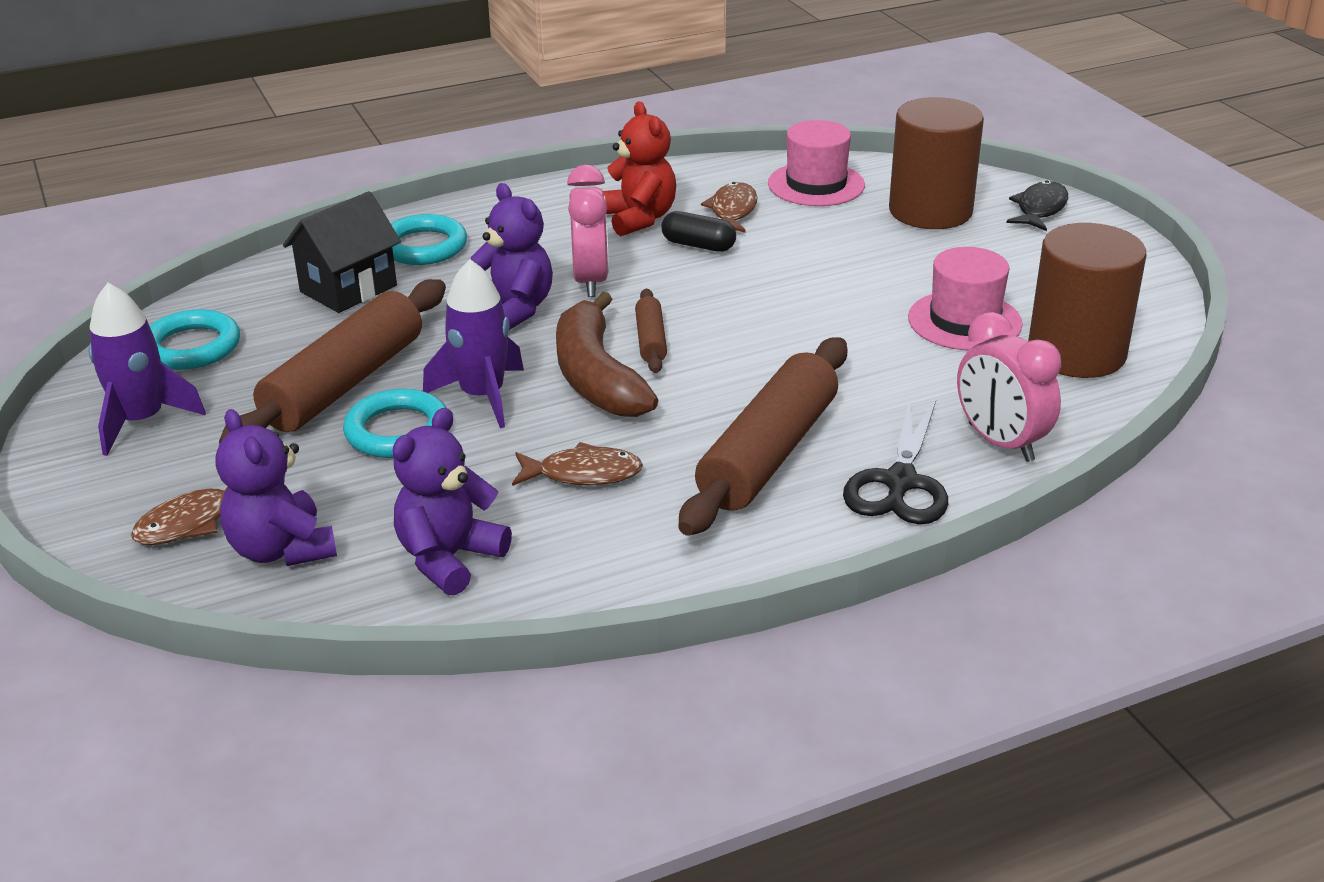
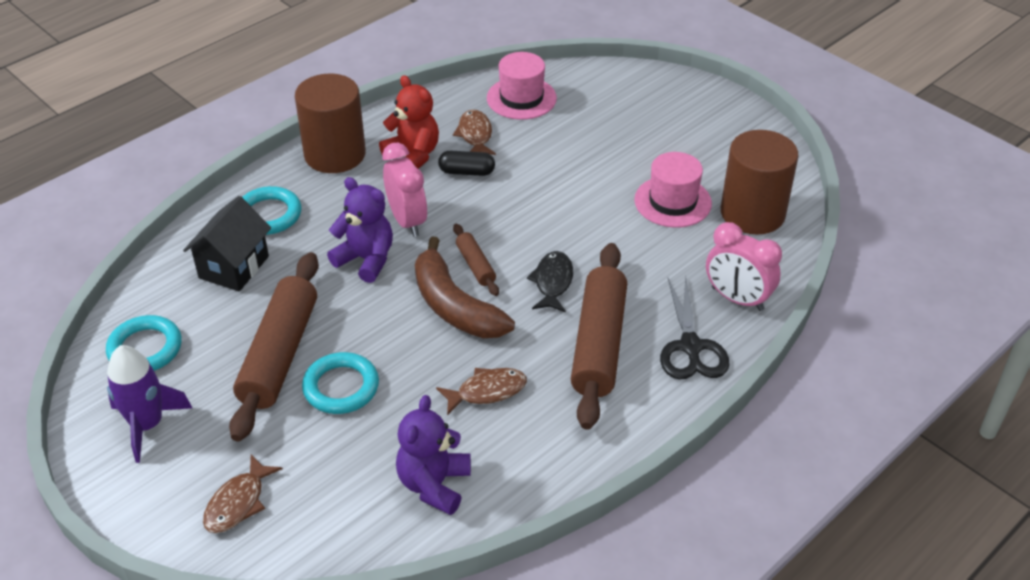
camera: 20 degrees left, 10 degrees up
(282, 549) = (315, 508): purple teddy bear -> none
(482, 396) = (384, 342): purple rocket -> none
(930, 211) = (609, 108): brown cylinder -> brown cylinder (335, 154)
(1039, 209) = (679, 91): black fish -> black fish (552, 282)

